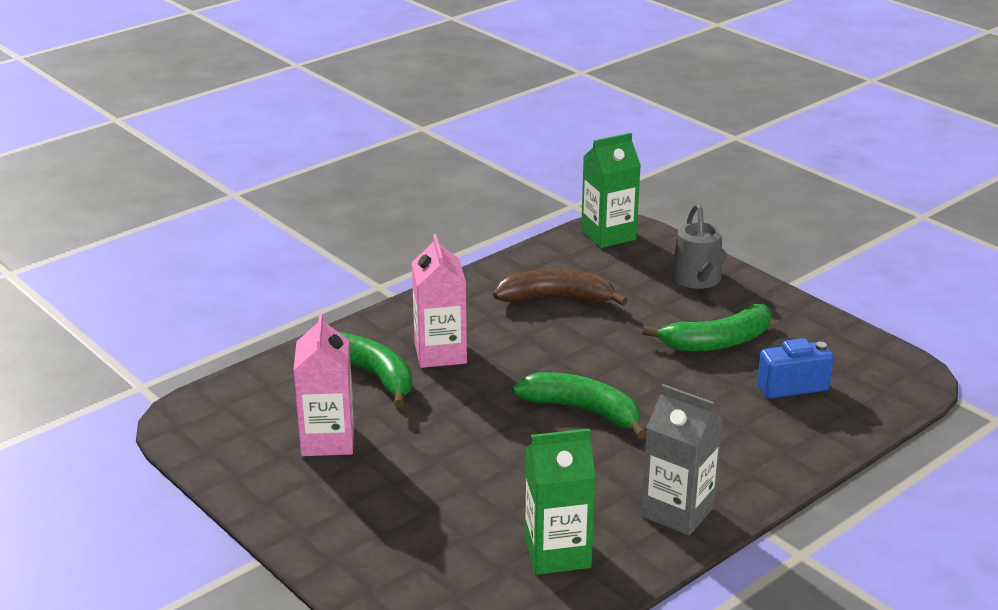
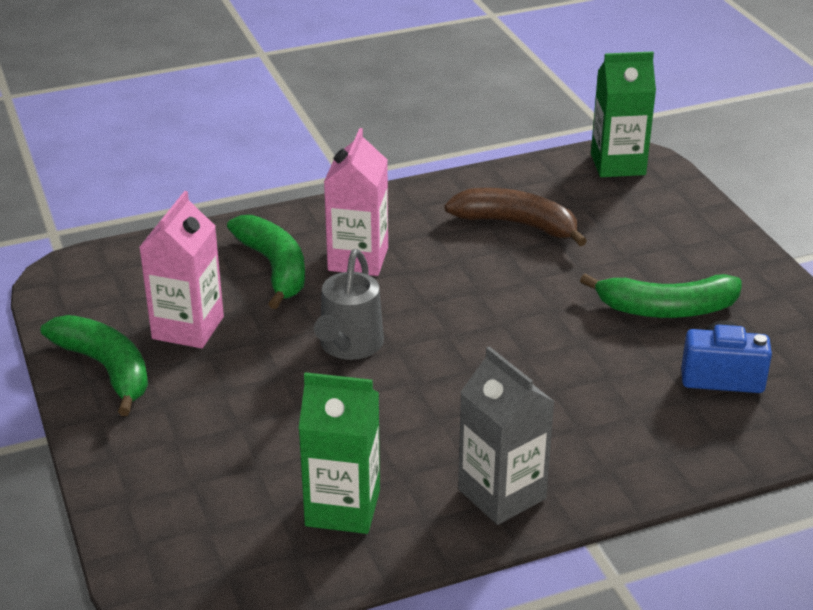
camera: 20 degrees right, 5 degrees up
(583, 411) = (469, 355): green banana -> green banana (106, 369)
(698, 280) = (688, 234): grey watering can -> grey watering can (349, 346)

